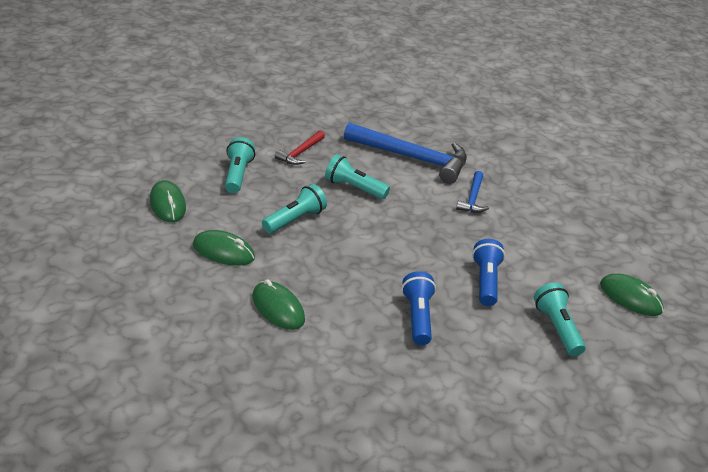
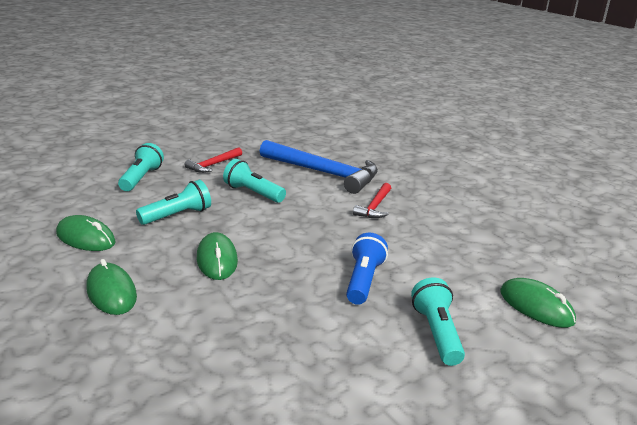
camera: 10 degrees right, 10 degrees down
(167, 204) = (56, 197): green mouse -> green mouse (217, 260)
(418, 317) = (269, 311): blue flashlight -> none
(472, 198) = (375, 207): blue hammer -> red hammer

